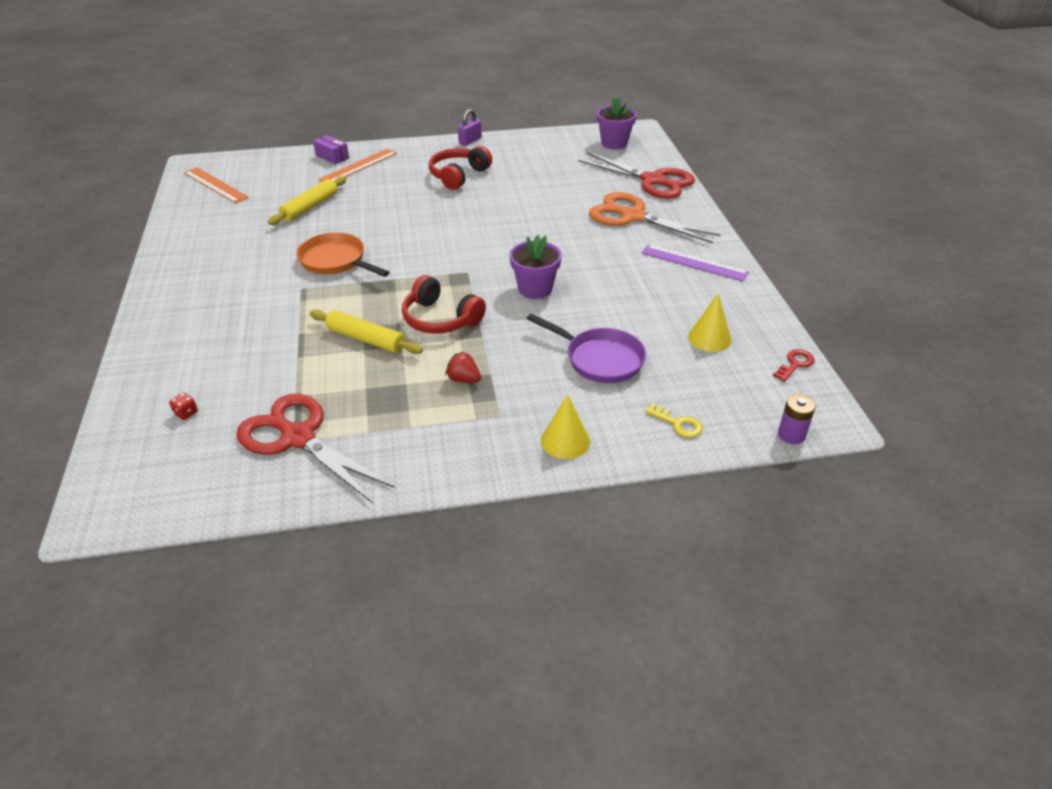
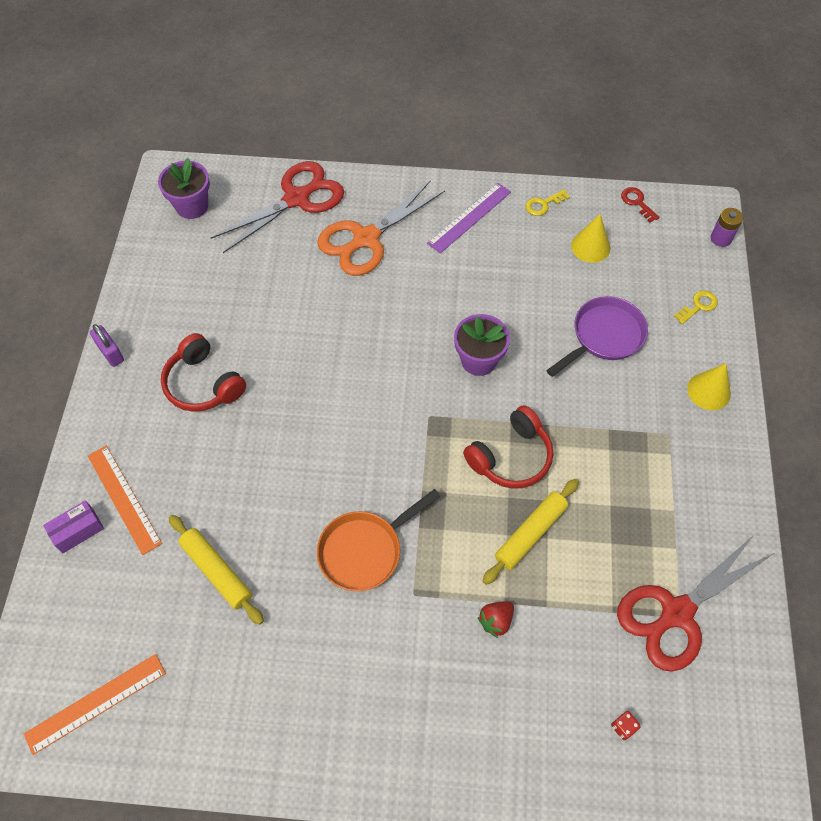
camera: 75 degrees left, 20 degrees up
(463, 379) = (613, 453): red strawberry -> red strawberry (496, 621)
(743, 302) = (543, 204): none -> yellow key

